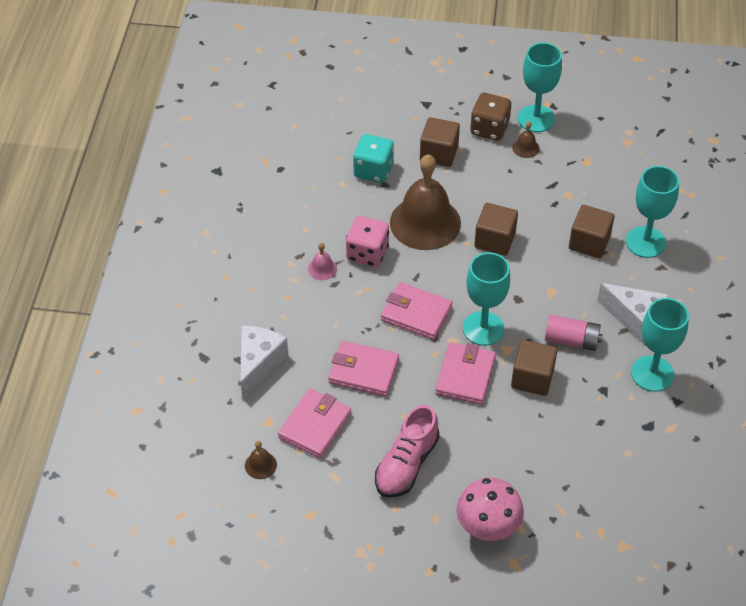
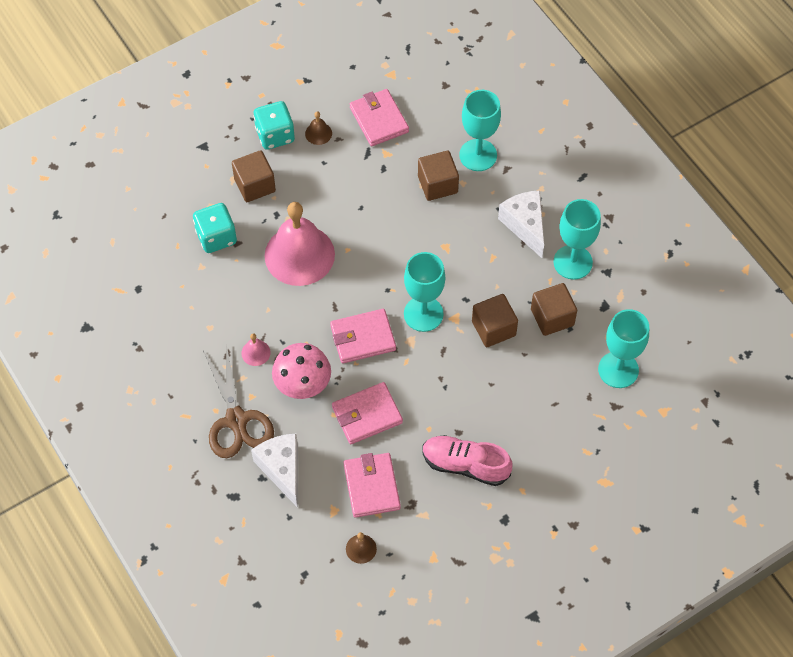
camera: 40 degrees left, 10 degrees up
(260, 306) = (236, 420): none -> brown scissors
(367, 253) = (279, 314): pink dice -> none
(406, 464) = (465, 465): pink shoe -> pink shoe turned 120 degrees clockwise
(425, 222) = (299, 255): brown bell -> pink bell
(465, 376) = (444, 362): pink wallet -> pink wallet (379, 120)
(487, 529) = (565, 470): pink mushroom -> pink mushroom (303, 386)
(489, 129) = (275, 135): brown dice -> turquoise dice
(494, 240) = (366, 232): brown cube -> brown cube (552, 317)
(536, 118) = (303, 101): turquoise goblet -> turquoise goblet (618, 369)
(571, 340) = (495, 276): pink battery -> none
(636, 319) = (525, 225): white cheese -> white cheese turned 105 degrees counterclockwise

